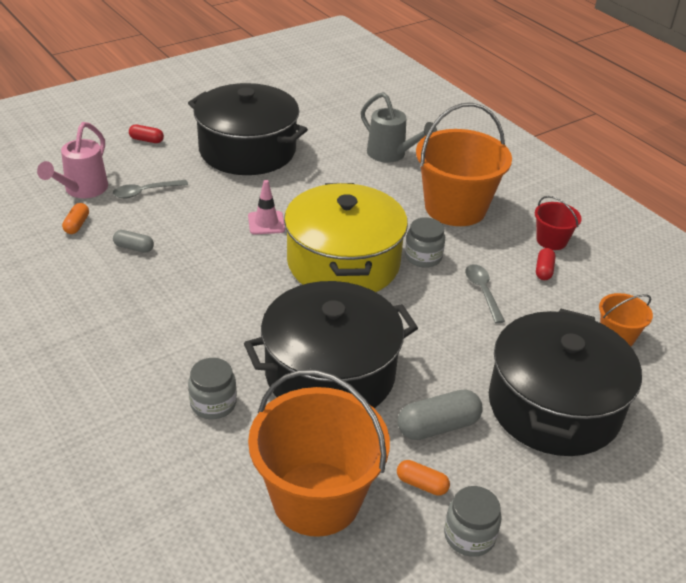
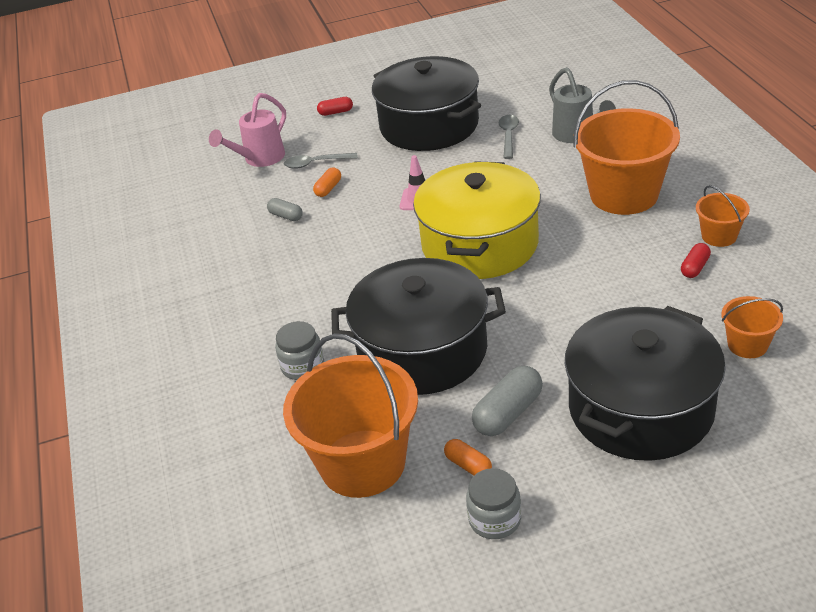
camera: 25 degrees right, 0 degrees up
(77, 225) = (243, 191): orange capsule -> orange capsule (328, 188)
(146, 140) = (336, 112): red capsule -> red capsule turned 45 degrees counterclockwise
(423, 257) = (566, 244): grey jar -> none
(438, 426) = (508, 413): grey capsule -> grey capsule turned 45 degrees counterclockwise
(482, 291) = (615, 284): grey spoon -> grey spoon (508, 136)
(551, 240) = (719, 236): red bucket -> orange bucket

